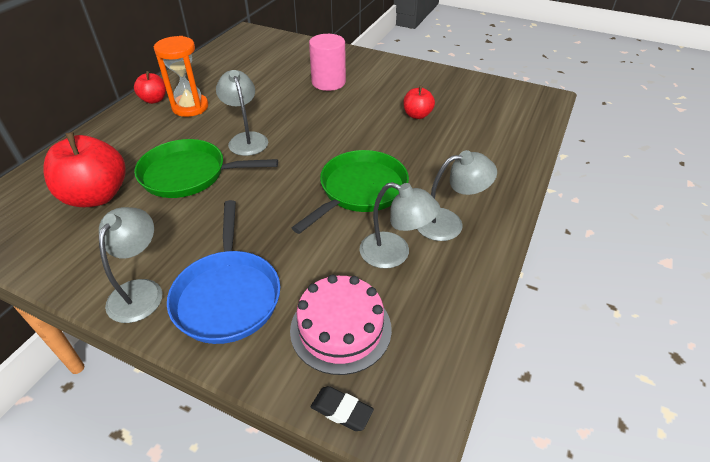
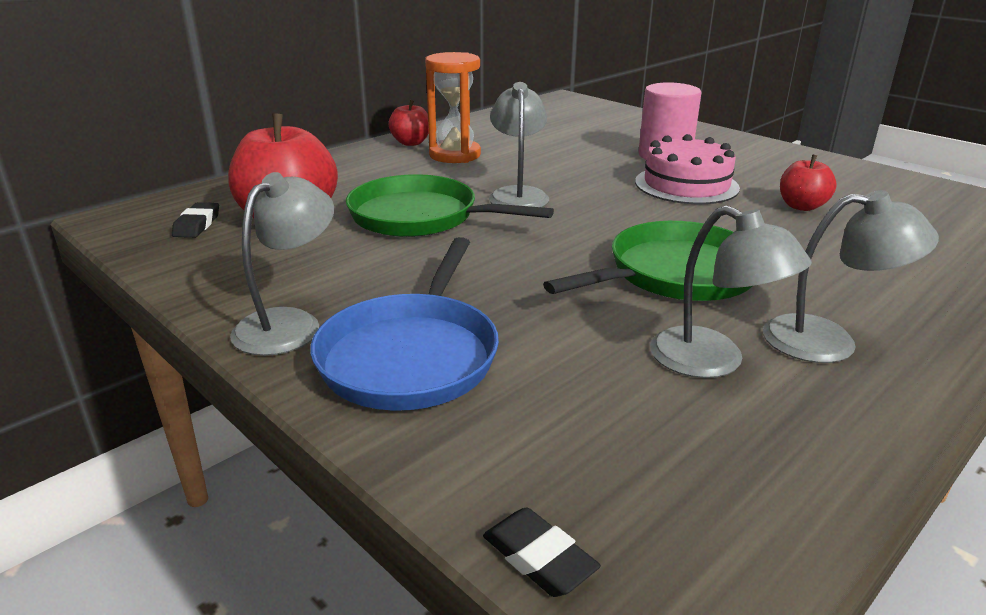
camera: 20 degrees right, 15 degrees down
(30, 217) = (197, 225): none -> black eraser
(340, 328) = (580, 439): pink cake -> pink cake (686, 185)

